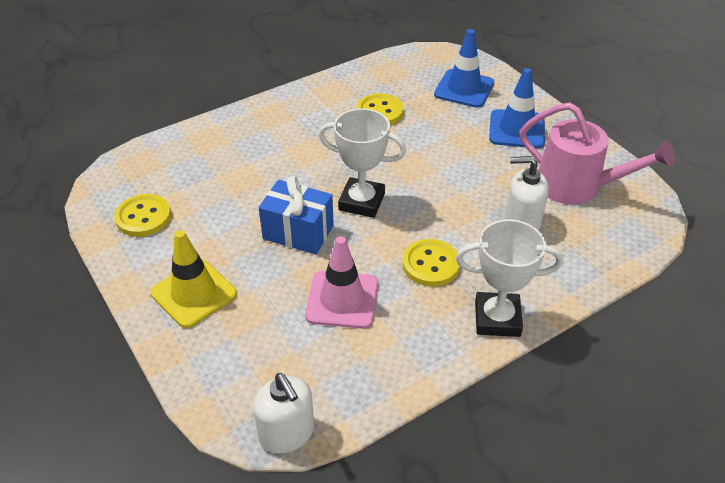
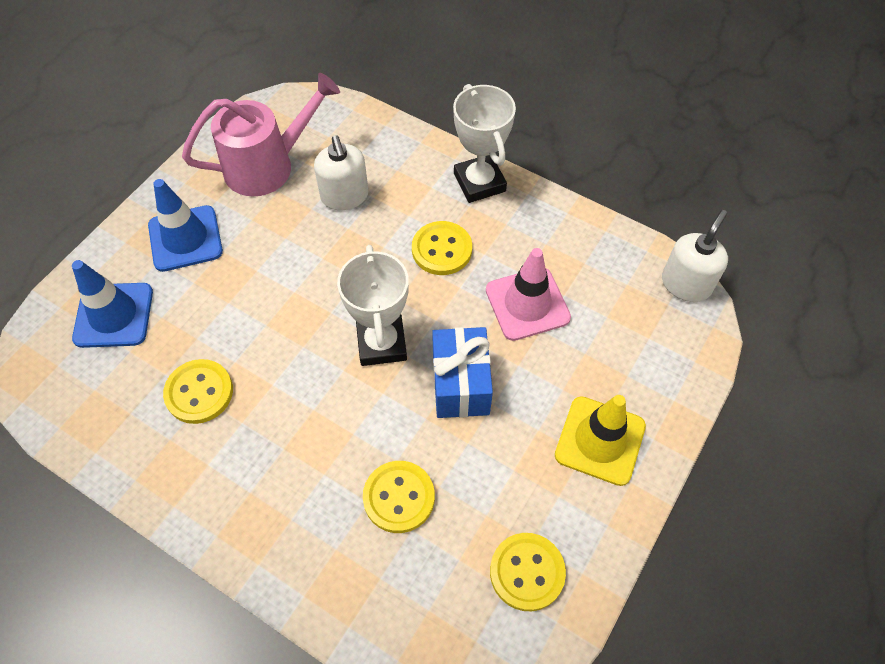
camera: 115 degrees left, 15 degrees up
(240, 176) = (399, 497): none -> yellow button
(577, 186) = (268, 165): pink watering can -> pink watering can turned 60 degrees clockwise

